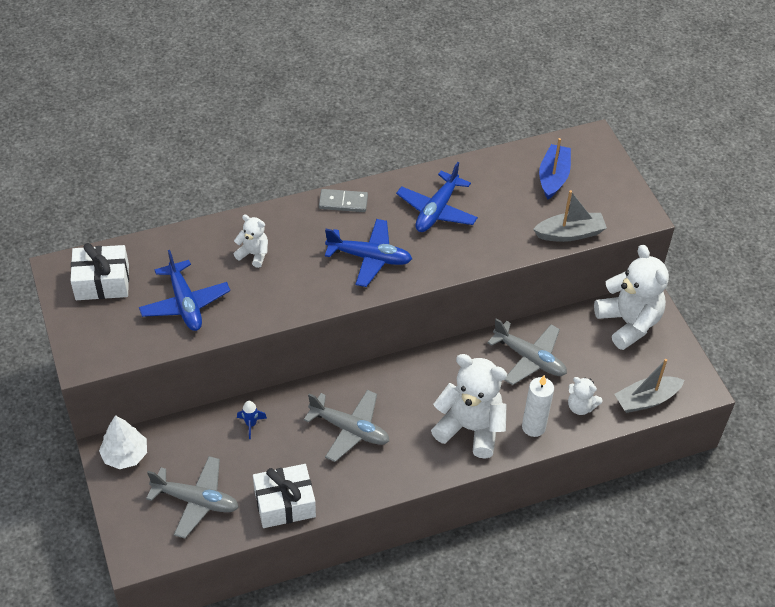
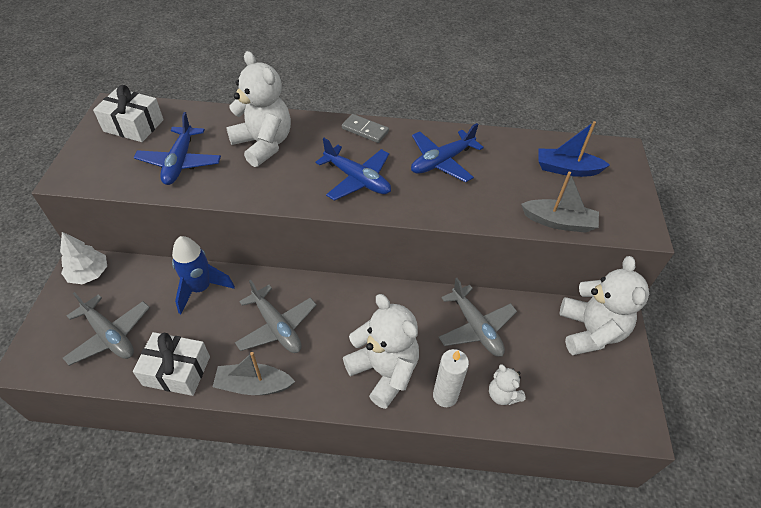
camera: 25 degrees right, 0 degrees up
(251, 424) = (201, 288): blue rocket -> blue rocket, size x2.10
(253, 254) = (263, 144): white teddy bear -> white teddy bear, size x2.02
(553, 177) = (567, 169): blue boat -> blue boat turned 120 degrees counterclockwise
(646, 400) = (575, 416): grey boat -> grey boat (253, 385)

